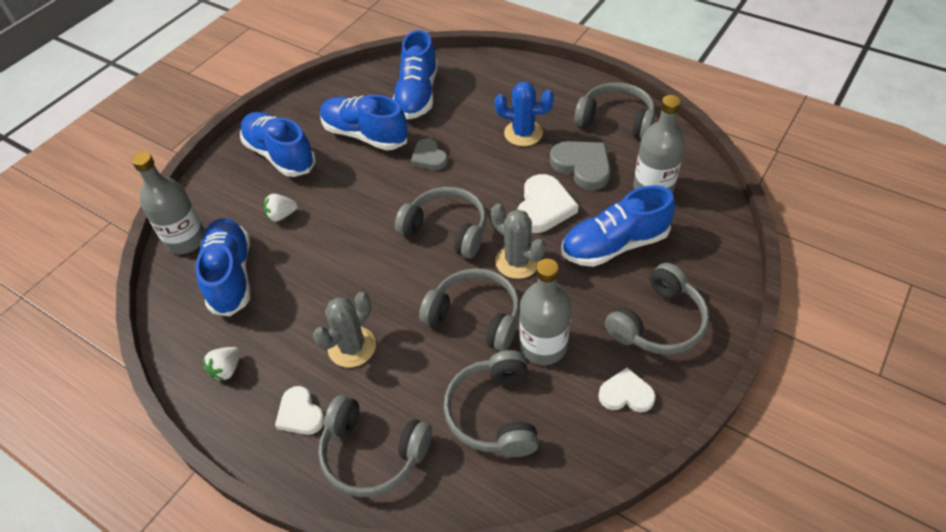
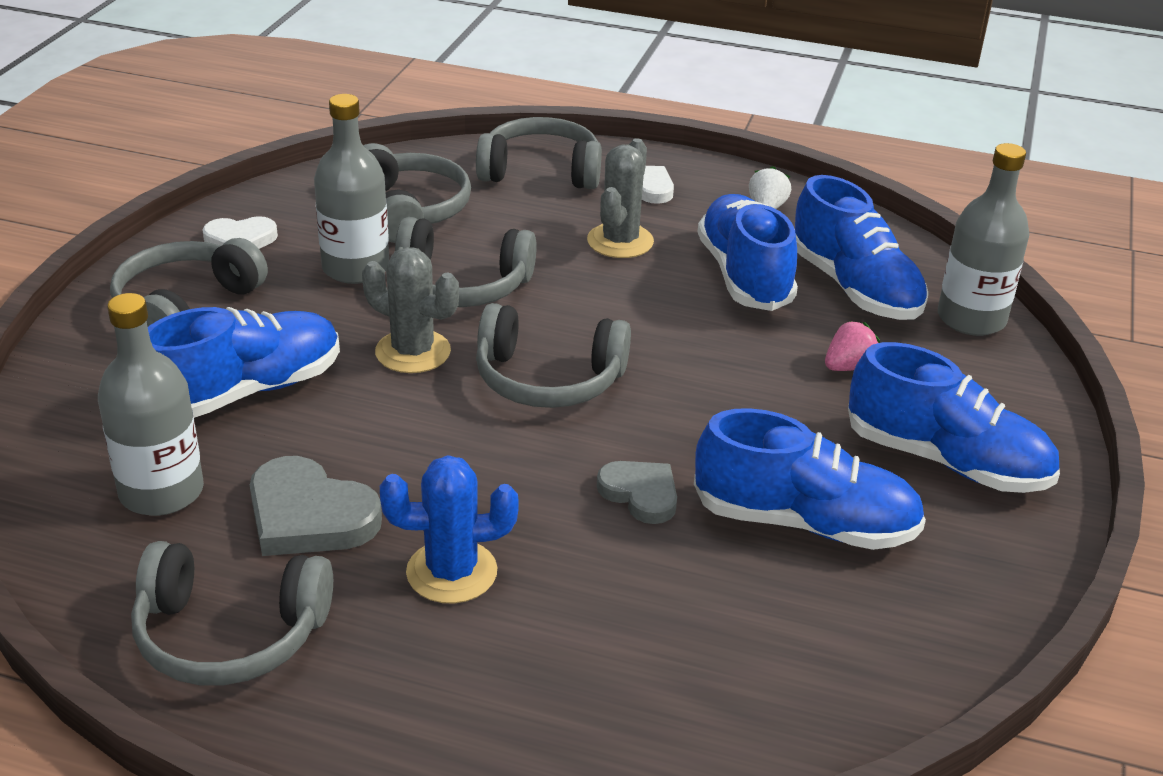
camera: 160 degrees right, 15 degrees down
(281, 215) = (849, 367): white strawberry -> pink strawberry
(417, 95) = (746, 639): blue shoe -> blue shoe (744, 275)
(544, 207) = (380, 433): white heart -> none

